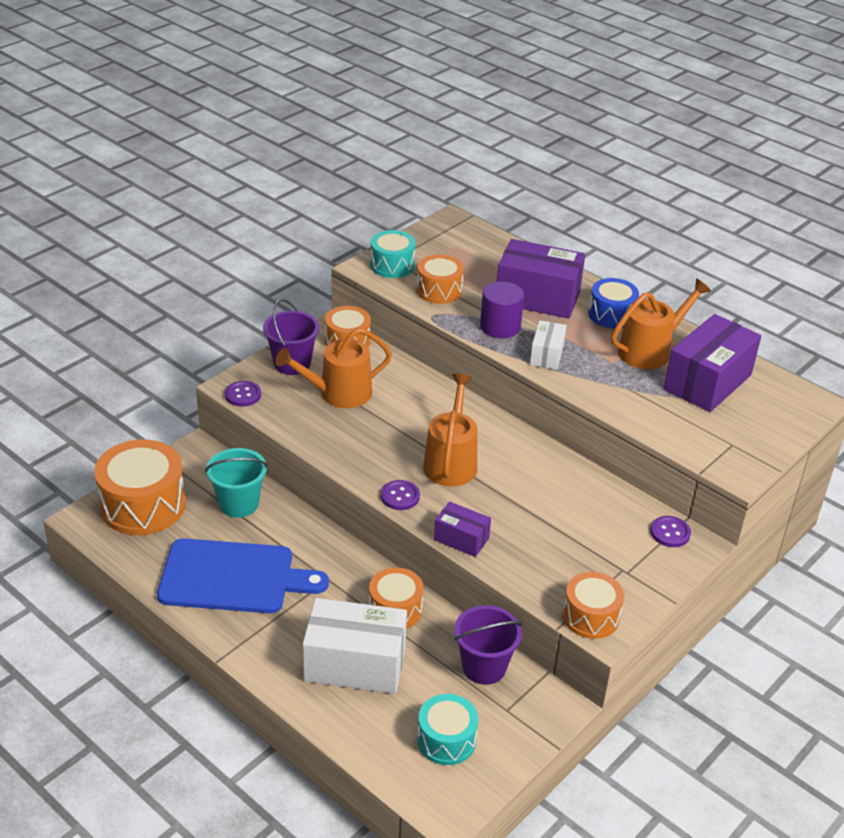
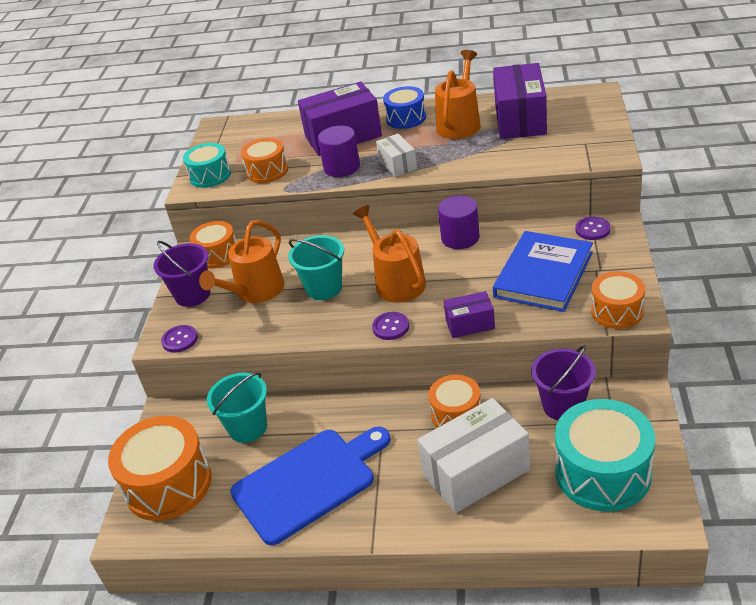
camera: 30 degrees left, 0 degrees up
(391, 427) = (324, 288): none -> turquoise bucket
(446, 740) = (602, 472): turquoise drum -> turquoise drum, size x1.68
(549, 460) = (460, 238): none -> purple cylinder
(573, 541) = (543, 275): none -> blue book

